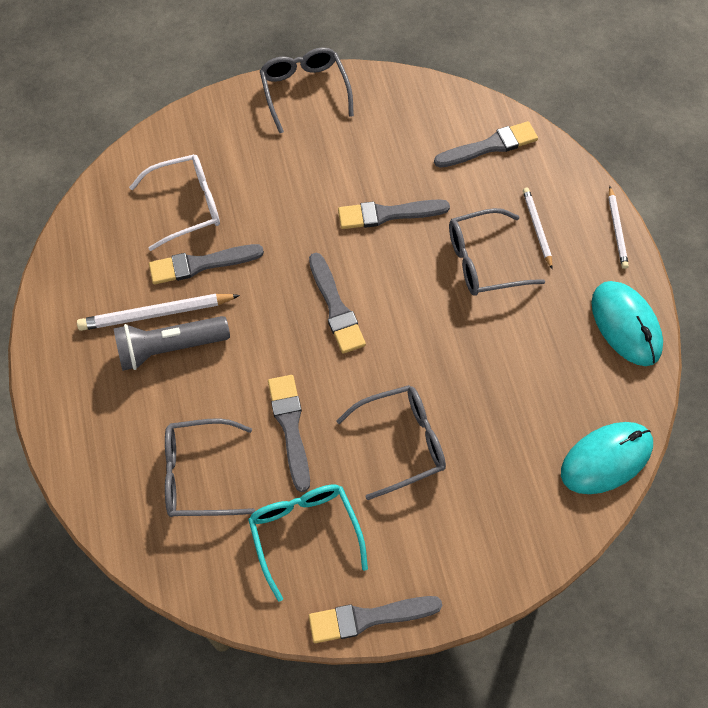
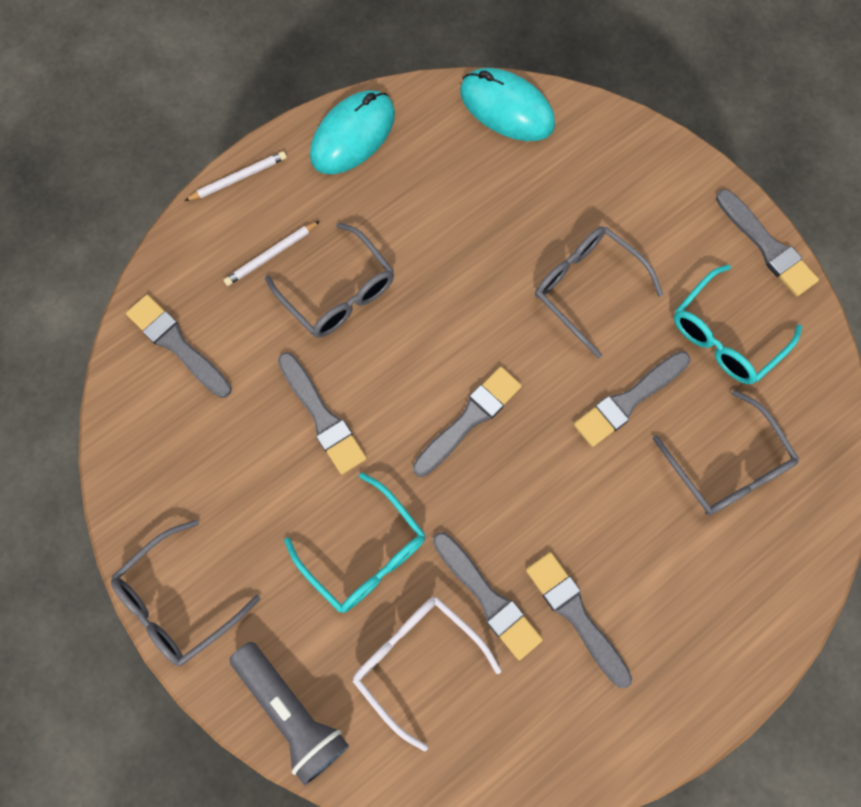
camera: 115 degrees left, 10 degrees up
(156, 314) = (576, 615): white pencil -> grey brush
(170, 348) = (608, 575): grey flashlight -> grey flashlight (291, 711)
(275, 203) = (365, 553): none -> turquoise glasses

